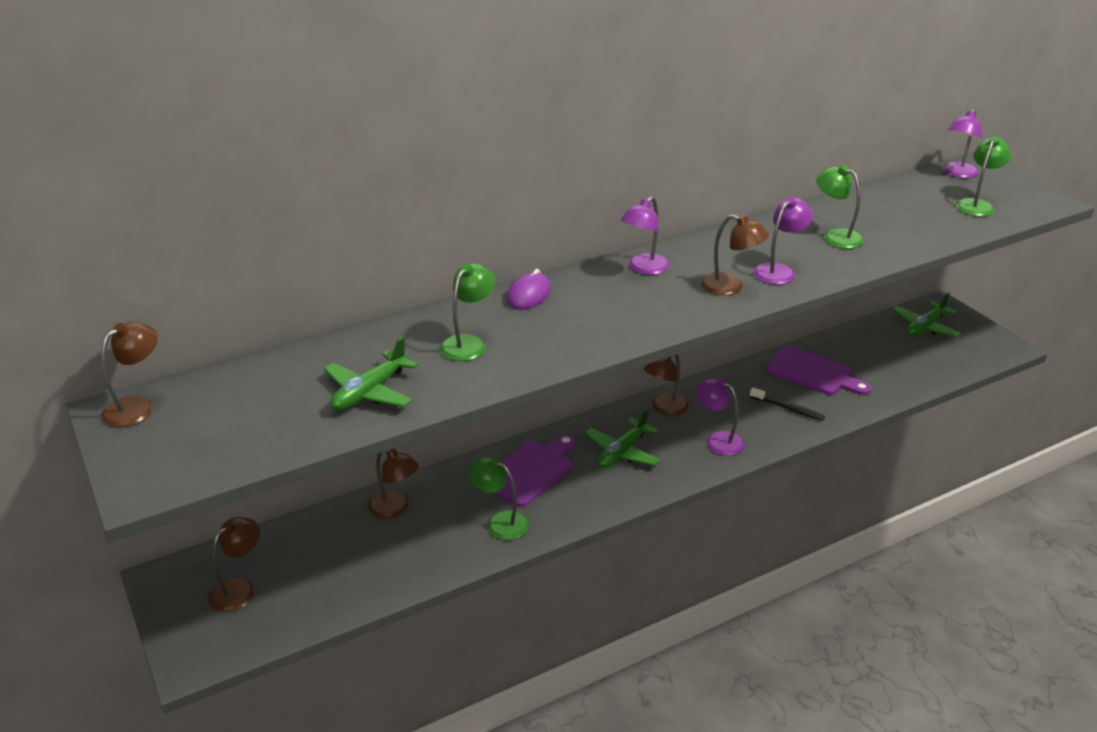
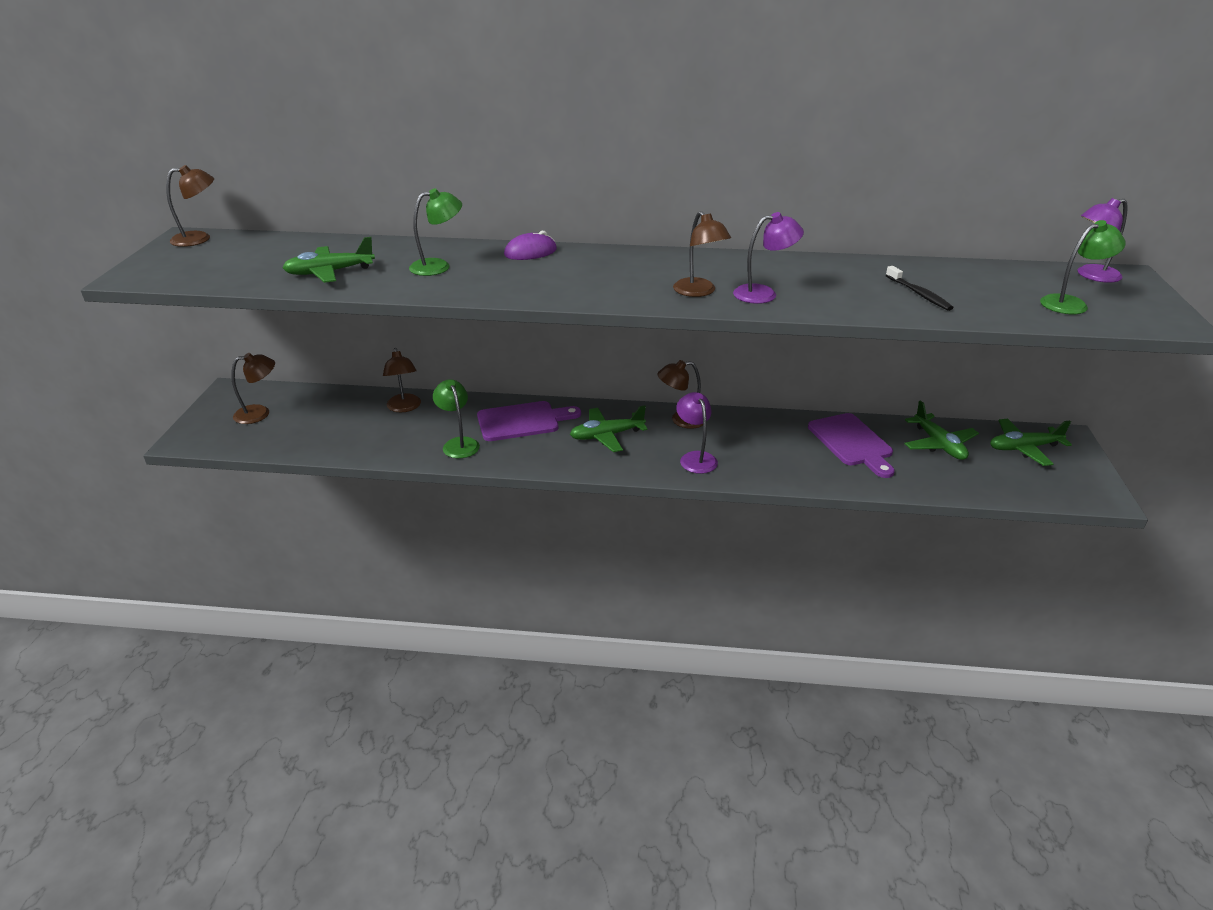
camera: 35 degrees right, 0 degrees up
(644, 268) = (647, 261): purple lamp -> none
(788, 408) = (790, 460): black toothbrush -> black toothbrush (919, 294)
(836, 236) = (864, 286): green lamp -> none
(871, 348) = (938, 444): none -> green plane

